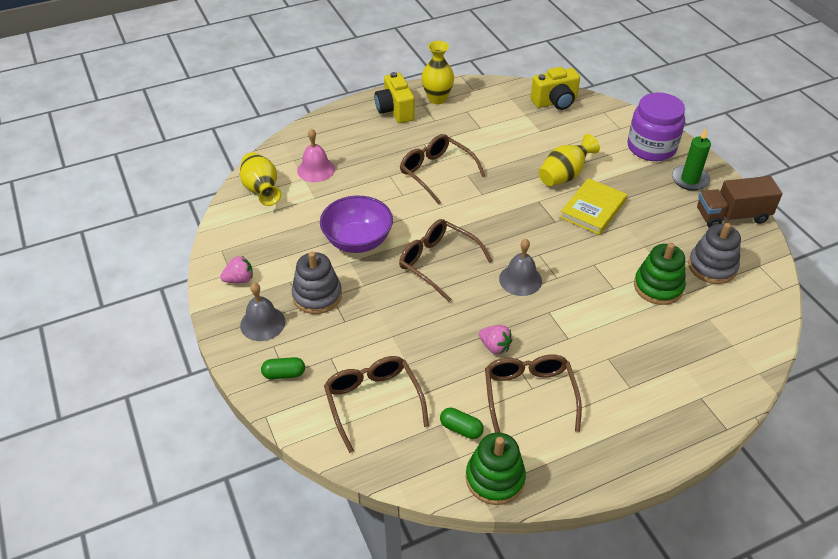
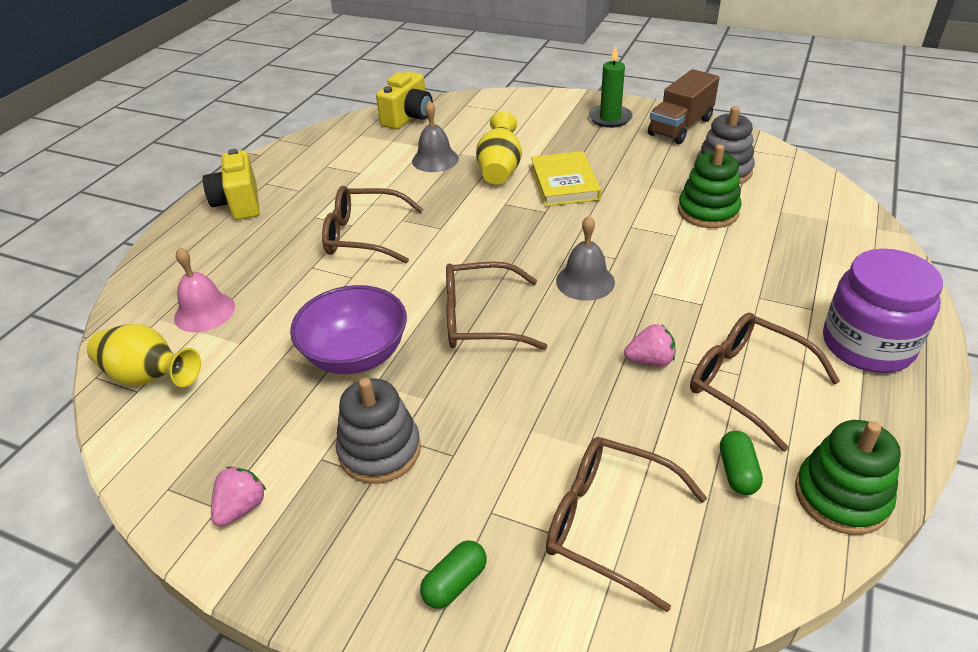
camera: 40 degrees left, 5 degrees down
(262, 323) = (344, 540): grey bell -> grey bell (435, 159)
(395, 110) = (239, 203): yellow camera -> yellow camera turned 45 degrees clockwise
(437, 99) = (277, 170): yellow vase -> none
(461, 429) = (737, 472): green capsule -> green capsule turned 75 degrees counterclockwise
(651, 147) = (544, 111): purple jar -> purple jar (867, 345)

